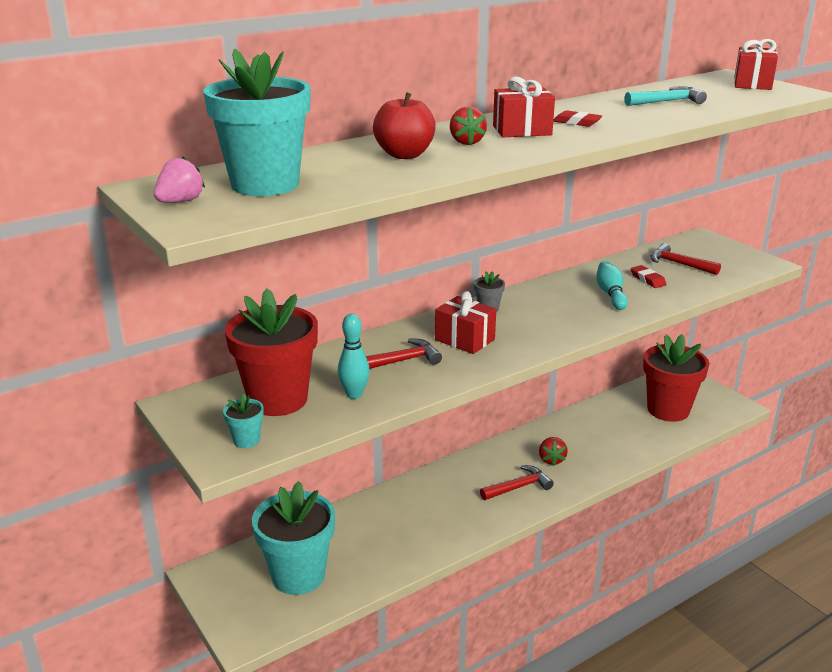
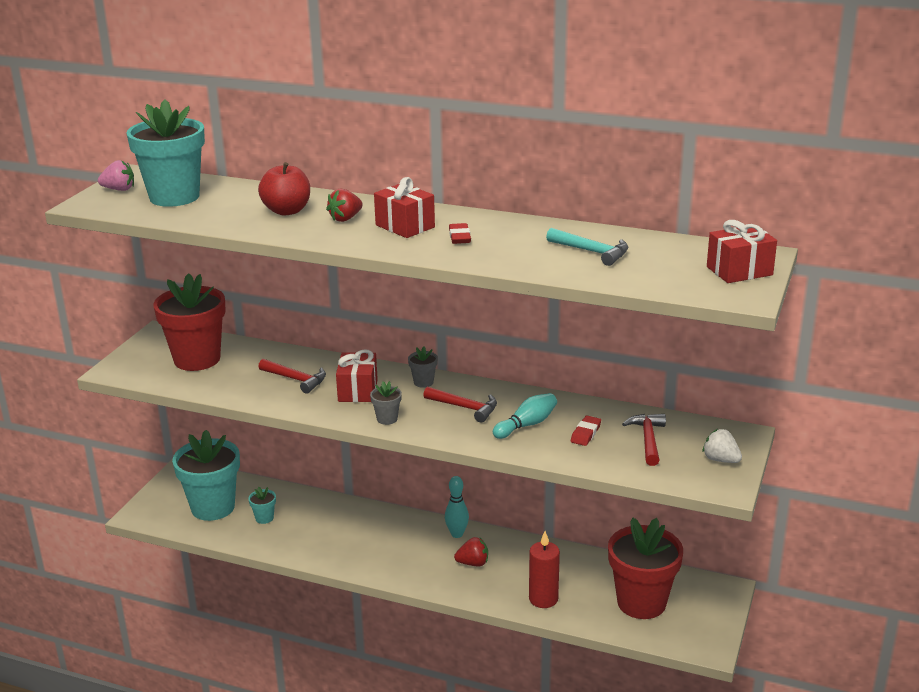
camera: 55 degrees right, 0 degrees up
(246, 440) = (139, 369): turquoise flower pot -> turquoise flower pot (264, 518)
(354, 394) = (230, 381): turquoise bowling pin -> turquoise bowling pin (457, 534)
(519, 487) = (414, 561): red hammer -> red hammer (465, 408)
(533, 342) = (387, 419): none -> grey flower pot
(551, 460) = (473, 563): red strawberry -> red strawberry turned 150 degrees counterclockwise
(628, 447) = (543, 599): none -> red candle
(729, 253) = (720, 460): none -> white strawberry

